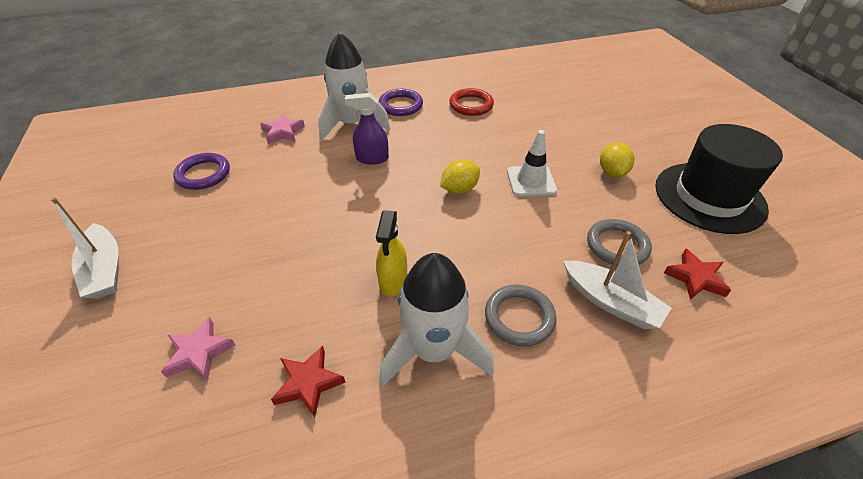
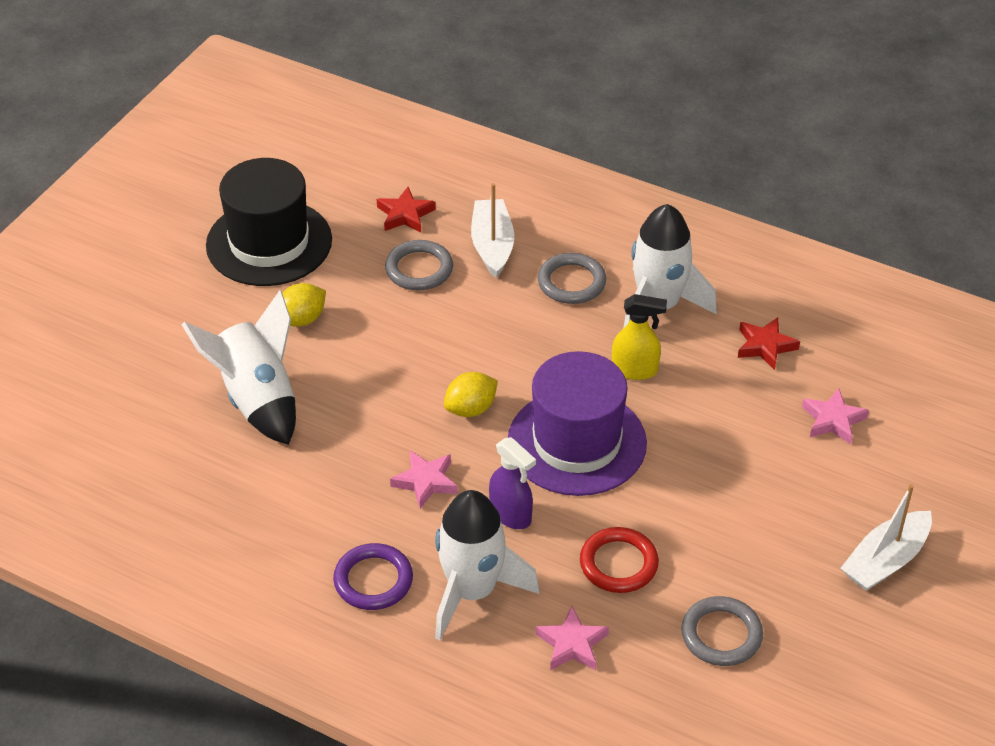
camera: 135 degrees left, 0 degrees up
(105, 270) = (885, 561): white boat -> white boat turned 150 degrees counterclockwise
(203, 174) = (721, 635): purple ring -> grey ring
(378, 211) = (577, 442): none -> purple hat
(393, 281) = (635, 370): yellow spray bottle -> yellow spray bottle turned 45 degrees clockwise
(432, 146) = (425, 481): none -> pink star
(459, 189) = (471, 409): yellow lemon -> yellow lemon turned 45 degrees counterclockwise
(471, 105) = (289, 511): red ring -> red ring (618, 563)
(531, 181) = (391, 367): white traffic cone -> none
(559, 129) = (257, 399): none -> white rocket

